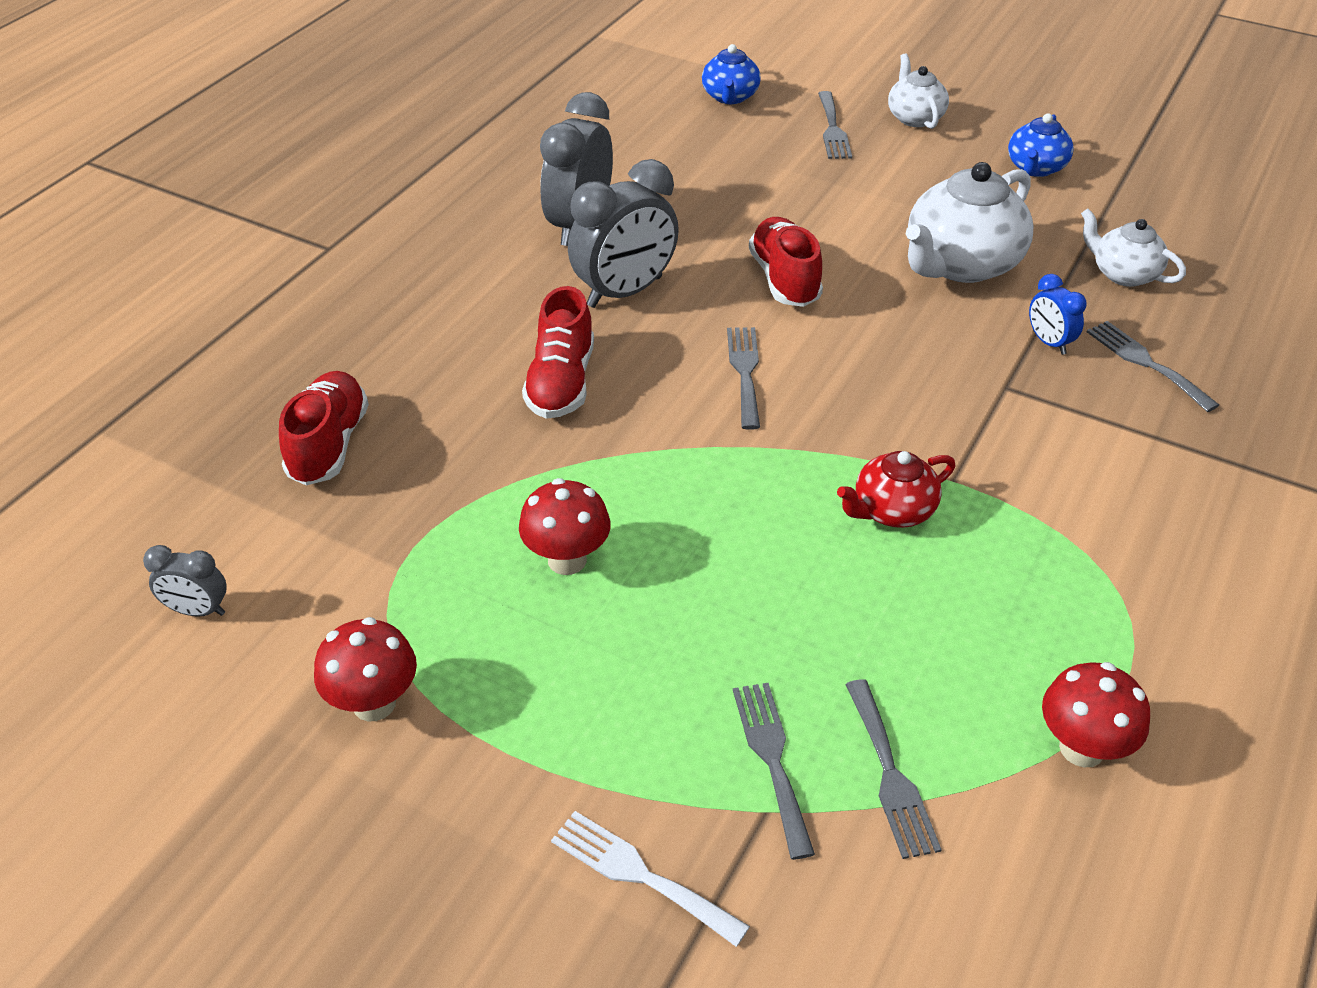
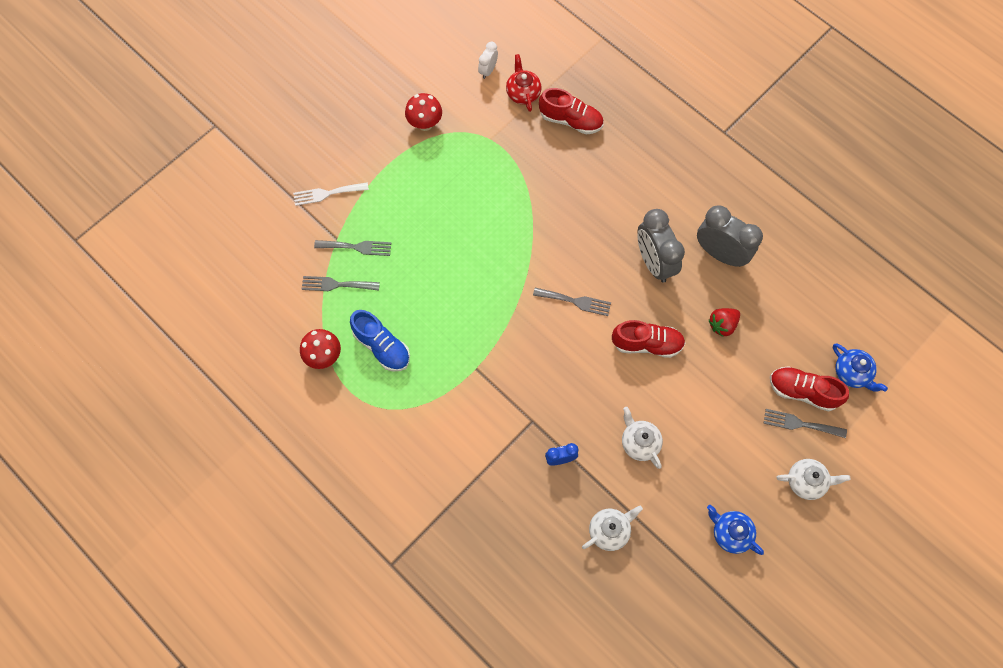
camera: 105 degrees right, 25 degrees up
(198, 611) = (488, 70): grey clock -> white clock
(561, 383) = (588, 219): red shoe -> red shoe (802, 391)
(567, 560) = (475, 199): red mushroom -> none
(640, 875) = (327, 193): white fork -> white fork turned 150 degrees counterclockwise
(710, 209) = (722, 325): none -> red strawberry
(730, 97) = (852, 373): blue teapot -> blue teapot turned 150 degrees counterclockwise
(892, 510) = (465, 335): red teapot -> red teapot (523, 93)
(961, 264) = (639, 442): white teapot -> white teapot, size x0.57
(994, 642) = (382, 346): none -> blue shoe
(1146, 363) = (531, 501): grey fork -> none

